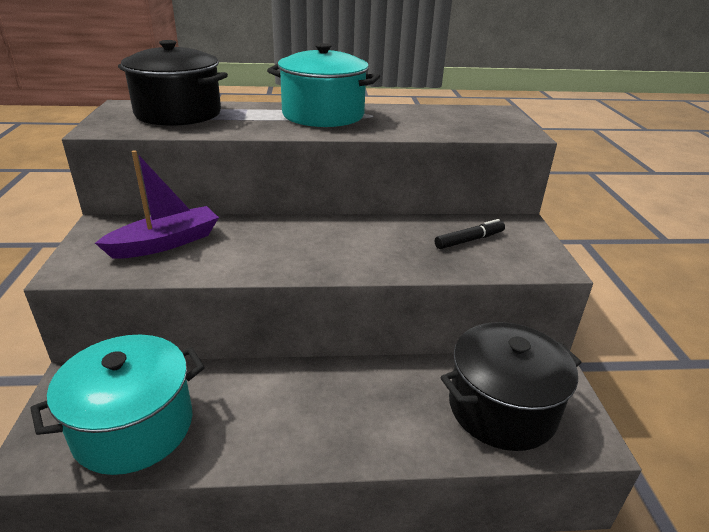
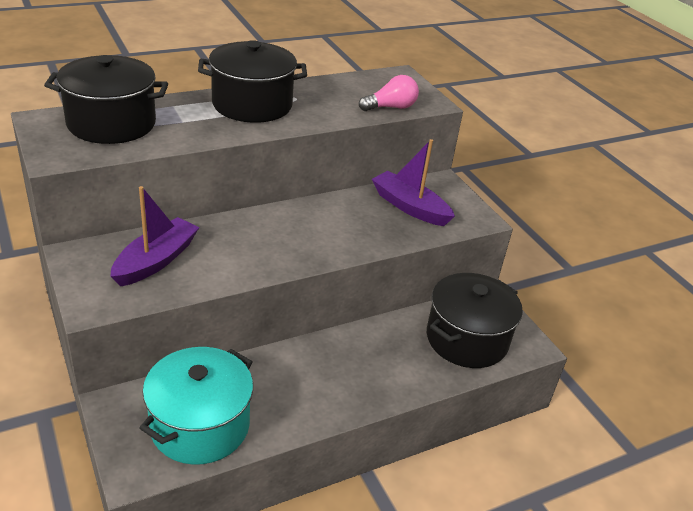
camera: 25 degrees left, 5 degrees up
(323, 115) = (252, 104): turquoise pot -> black pot
(469, 240) = (410, 207): black marker -> purple boat
(470, 131) = (390, 107): none -> pink light bulb

